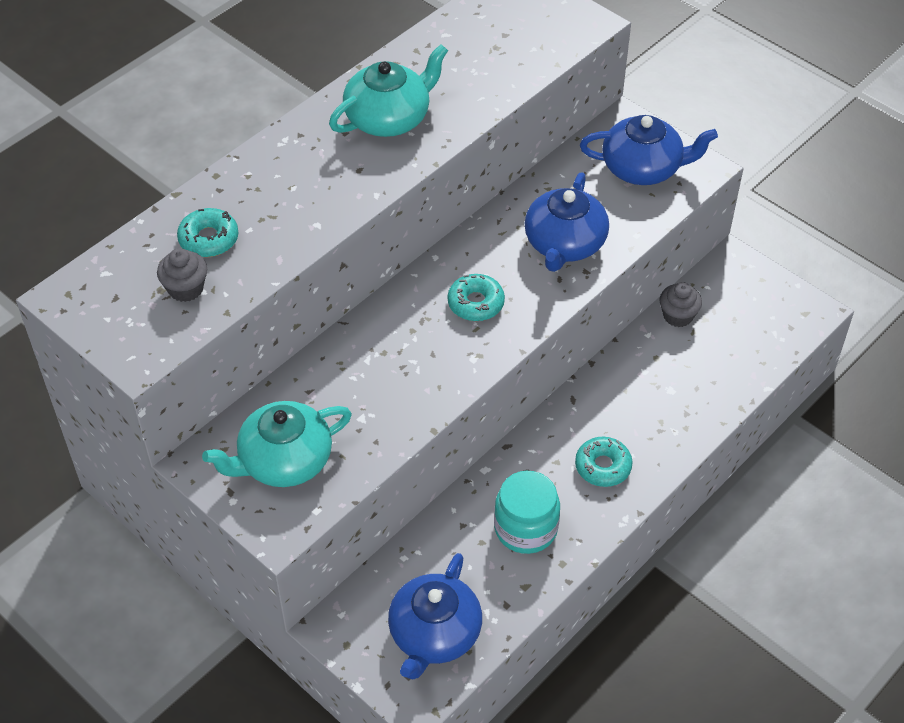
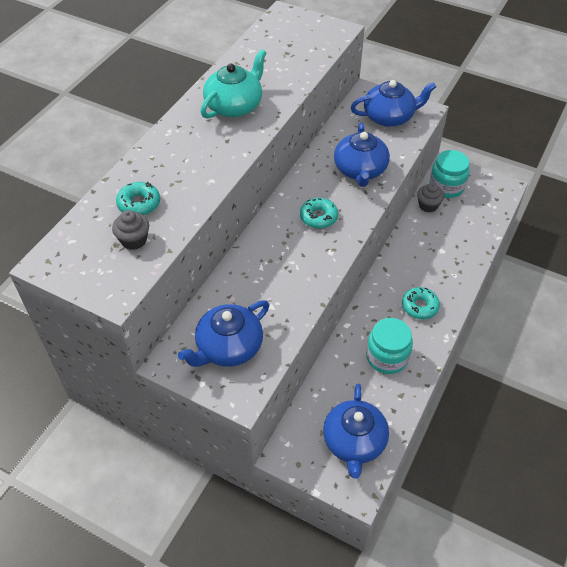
camera: 15 degrees left, 0 degrees up
(284, 461) = (228, 347): turquoise teapot -> blue teapot
(719, 292) = (446, 187): none -> turquoise jar

